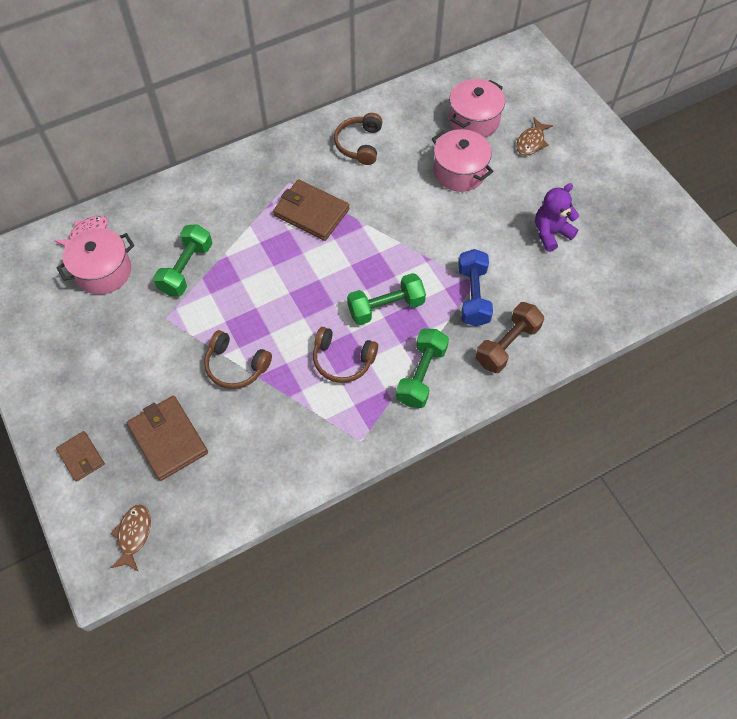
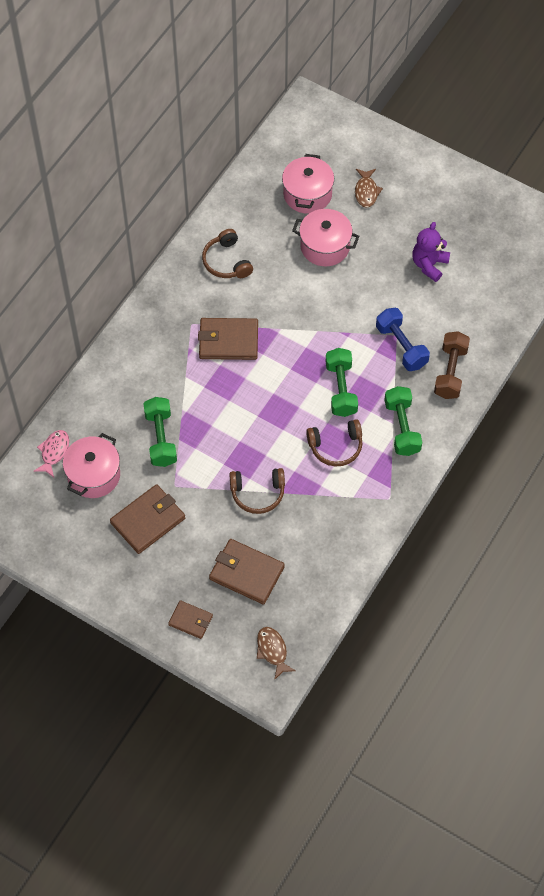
camera: 30 degrees left, 0 degrees up
(117, 338) = (148, 520): none -> brown wallet
(386, 307) = (341, 389): green dumbbell -> green dumbbell turned 45 degrees counterclockwise

